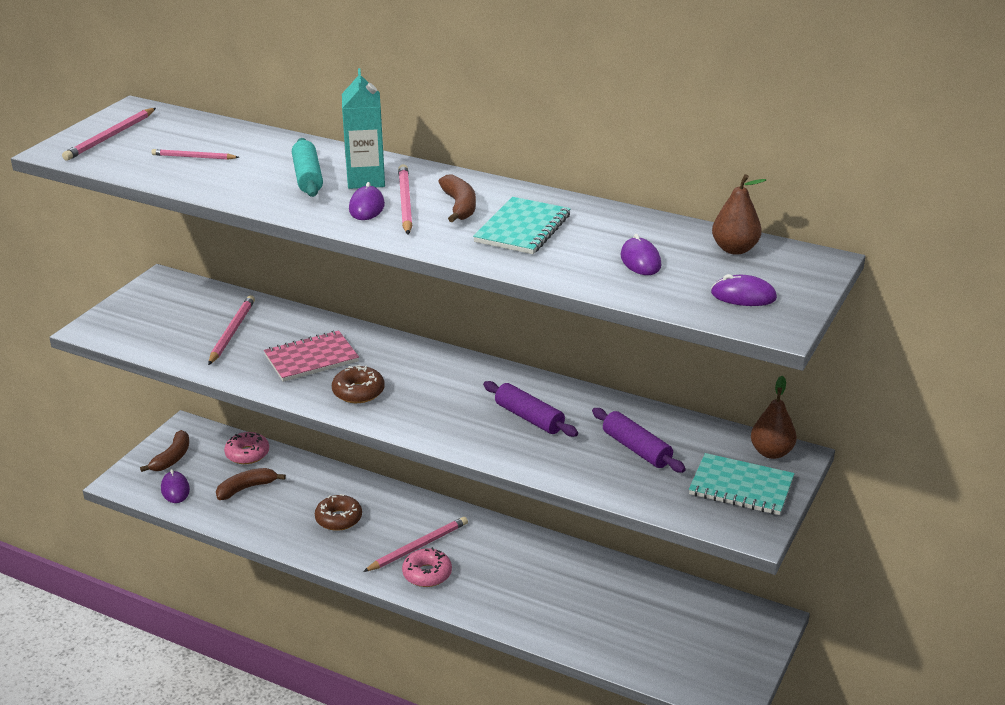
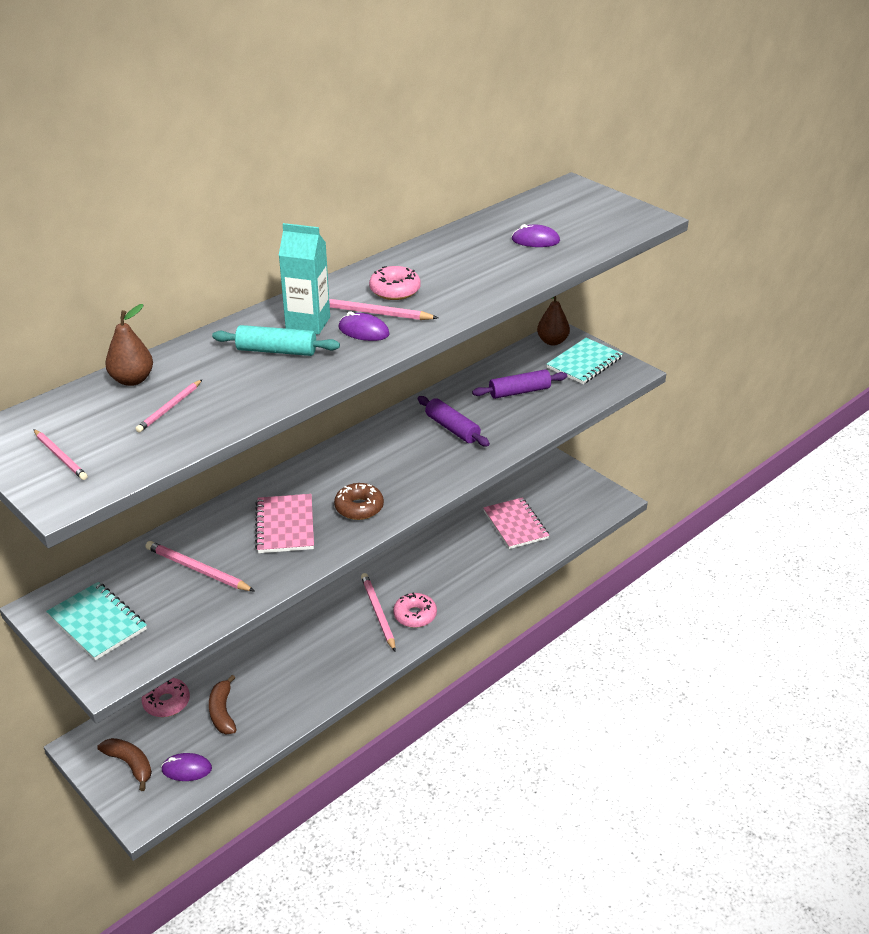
camera: 70 degrees left, 5 degrees up
(110, 137) = (60, 456): pink pencil -> pink pencil, size x0.65
(338, 519) = (310, 655): brown donut -> none
(459, 206) = (395, 290): brown banana -> pink donut
(523, 229) = (455, 272): turquoise notebook -> turquoise notebook (97, 623)
(529, 418) = (452, 428): purple rolling pin -> purple rolling pin turned 75 degrees clockwise
(623, 616) = (515, 525): none -> pink notebook
(735, 249) = (539, 207): brown pear -> brown pear (132, 380)
(743, 296) = (605, 219): purple mouse -> none

